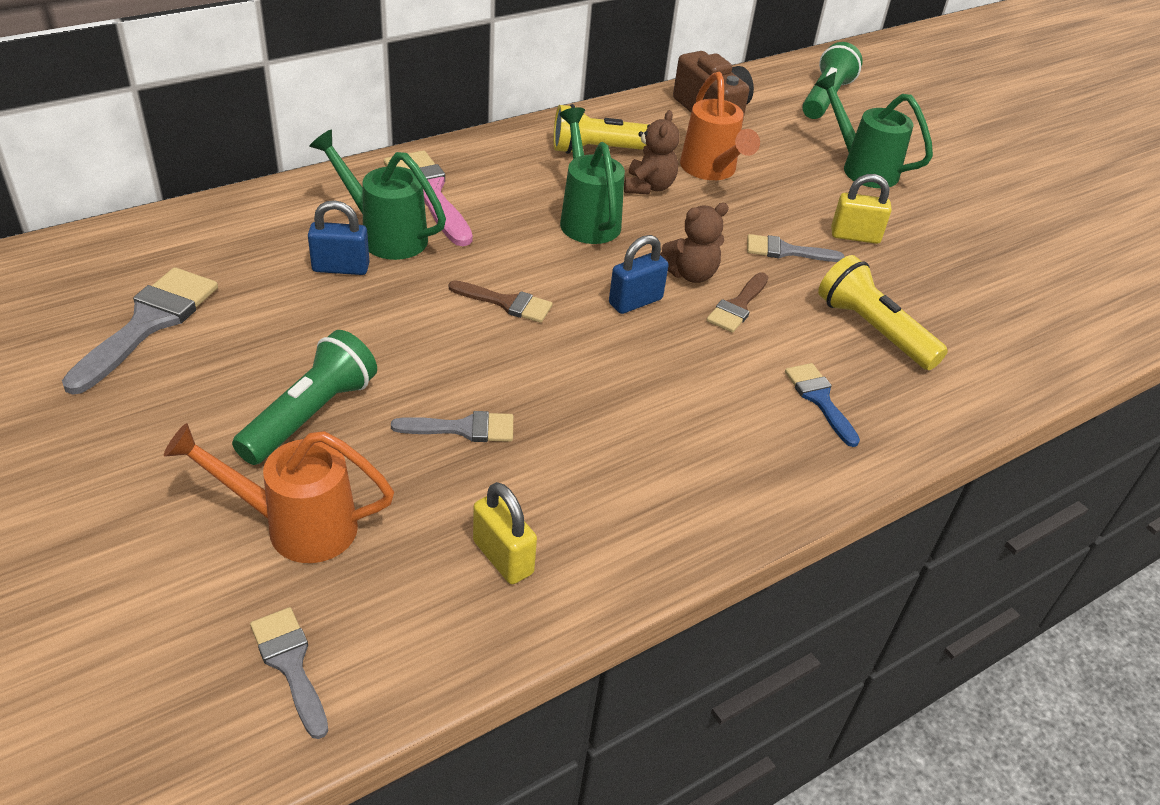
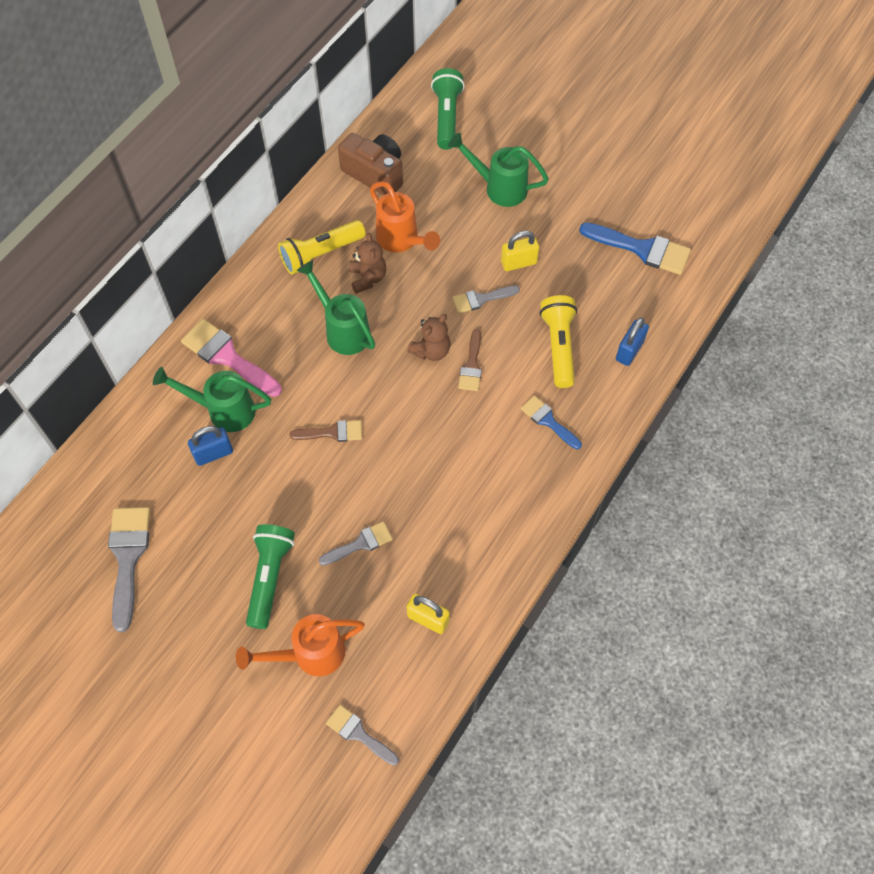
camera: 20 degrees left, 20 degrees up
(635, 301) = (409, 392): blue padlock -> blue padlock (629, 351)
(873, 330) = (559, 346): yellow flashlight -> yellow flashlight turned 60 degrees clockwise
(1037, 278) = (642, 249): none -> blue brush

